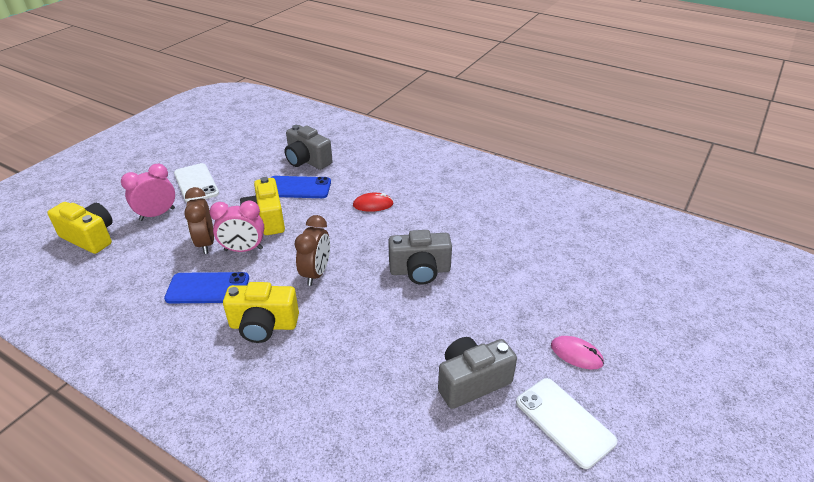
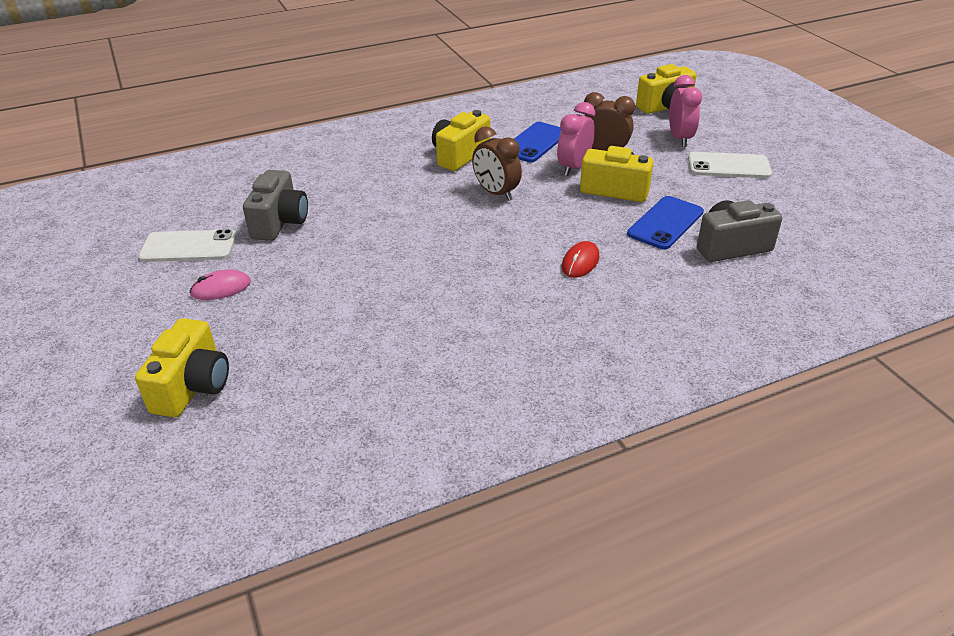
camera: 125 degrees right, 0 degrees up
(420, 271) = (431, 249): grey camera -> none
(650, 298) = (193, 387): none -> yellow camera

